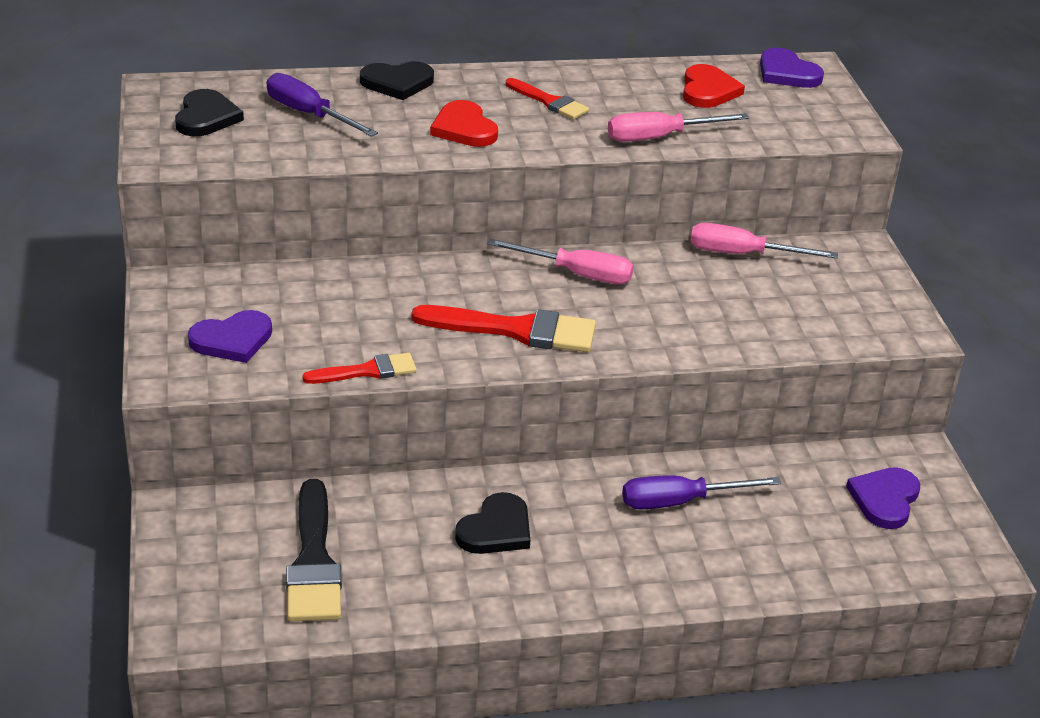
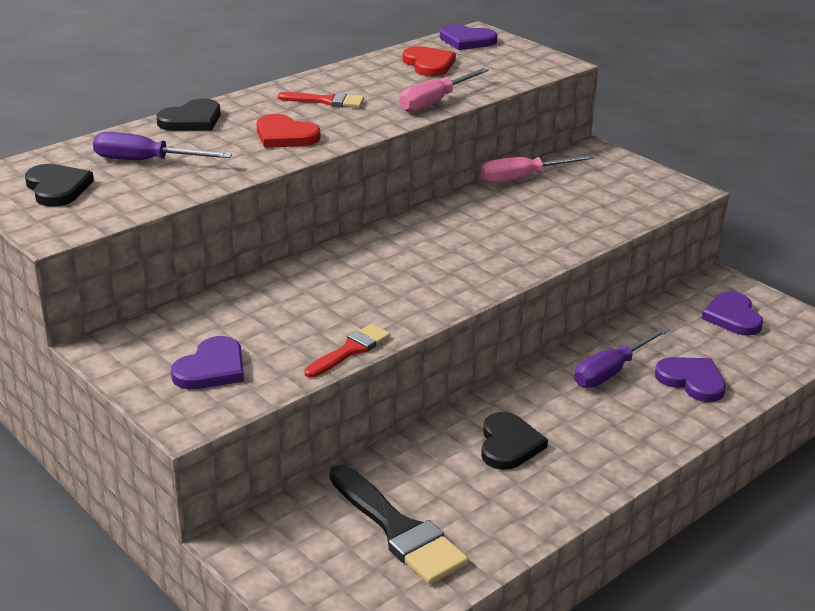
camera: 30 degrees left, 5 degrees down
(516, 330) = (428, 280): red brush -> none
(577, 274) = (426, 228): pink screwdriver -> none
(755, 547) = (692, 381): none -> purple heart

